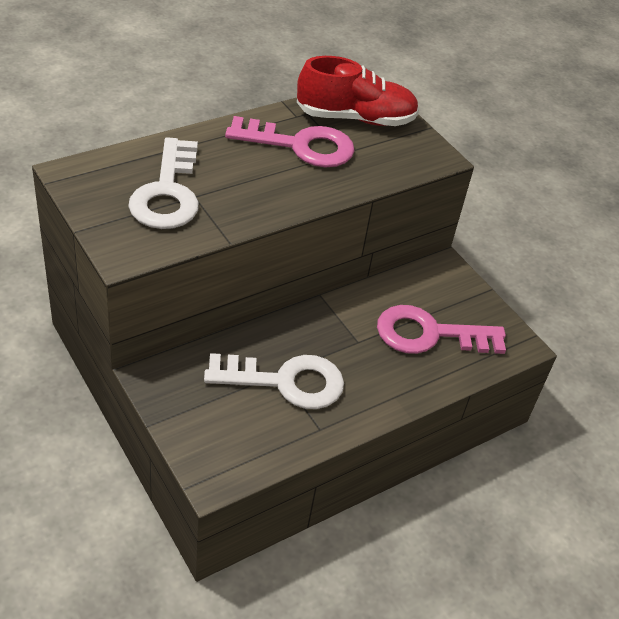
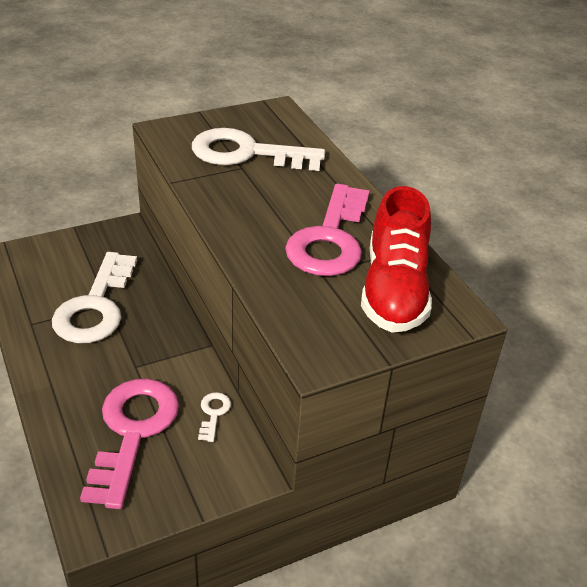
camera: 100 degrees right, 5 degrees down
(397, 288) = (213, 413): none -> white key

